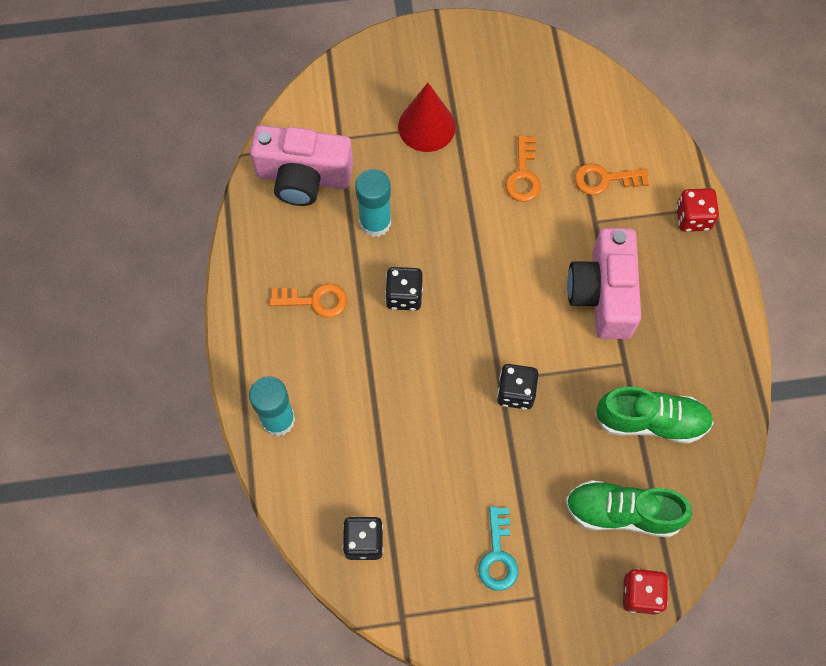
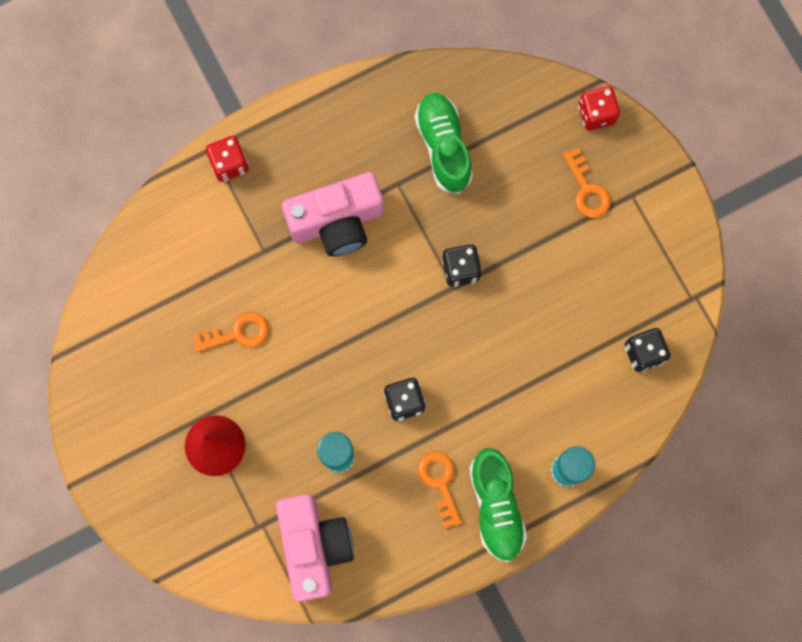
camera: 110 degrees left, 10 degrees up
(498, 556) = (611, 237): turquoise key -> none
(604, 179) = (216, 256): orange key -> orange key (587, 190)
(622, 512) = (534, 148): green shoe -> green shoe (496, 506)

